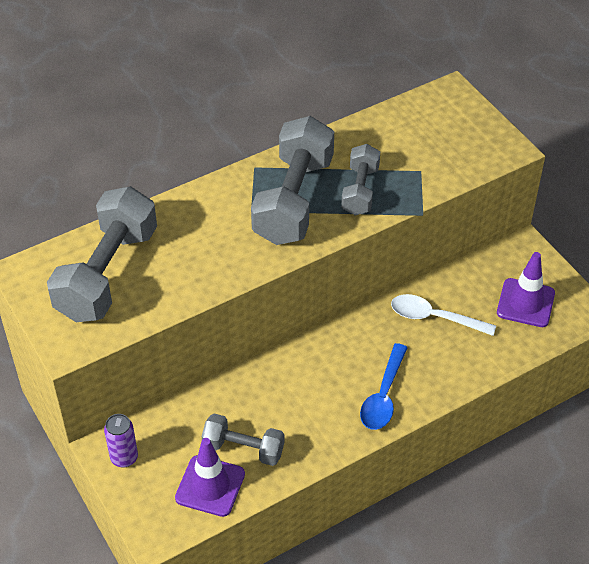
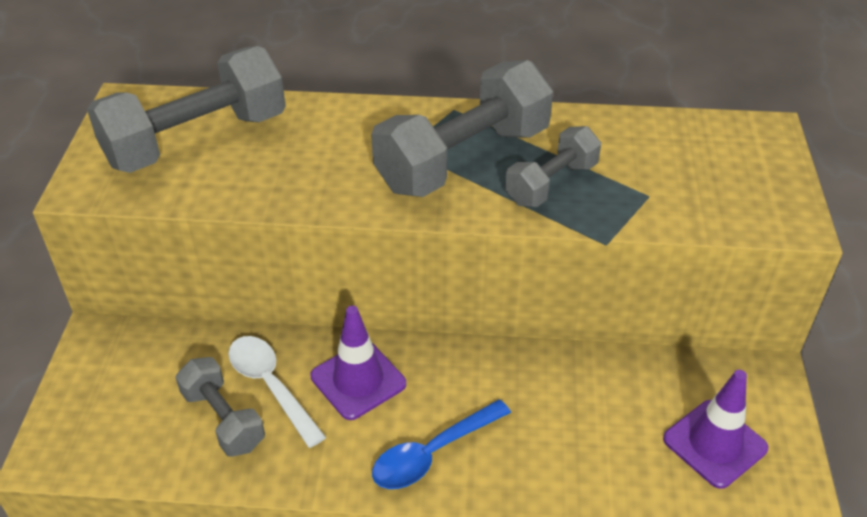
camera: 35 degrees right, 5 degrees down
(124, 458) = (103, 356): purple can -> none
(210, 486) = (150, 438): purple traffic cone -> purple traffic cone (358, 380)
(434, 318) = (576, 397): white spoon -> white spoon (271, 386)

